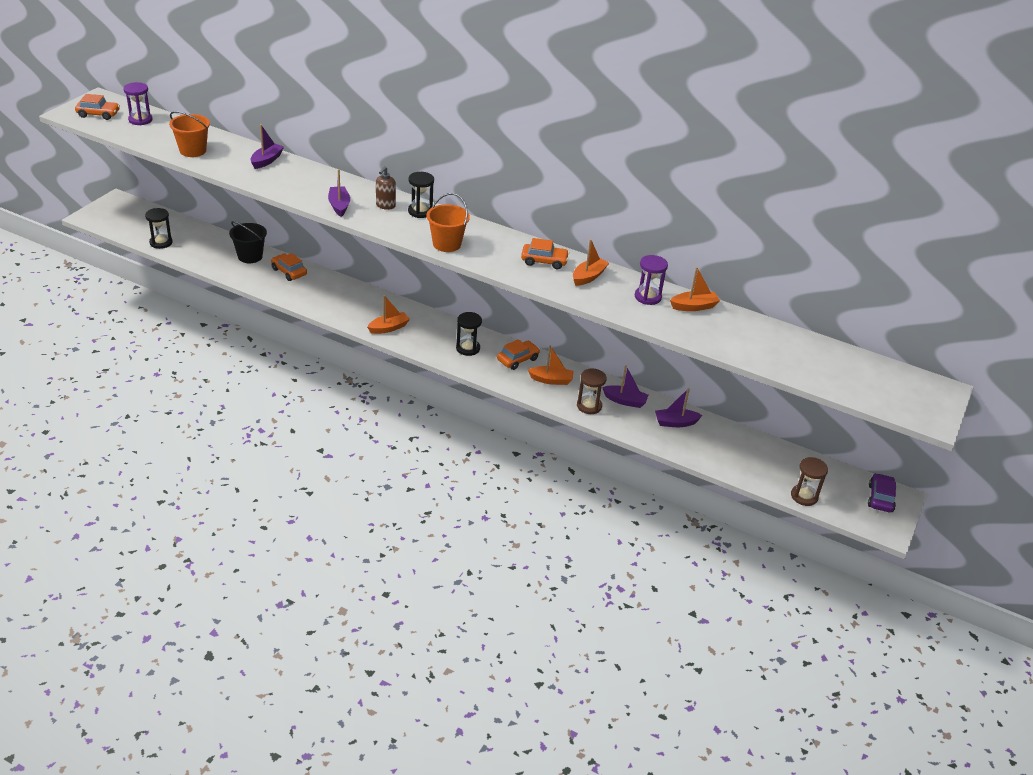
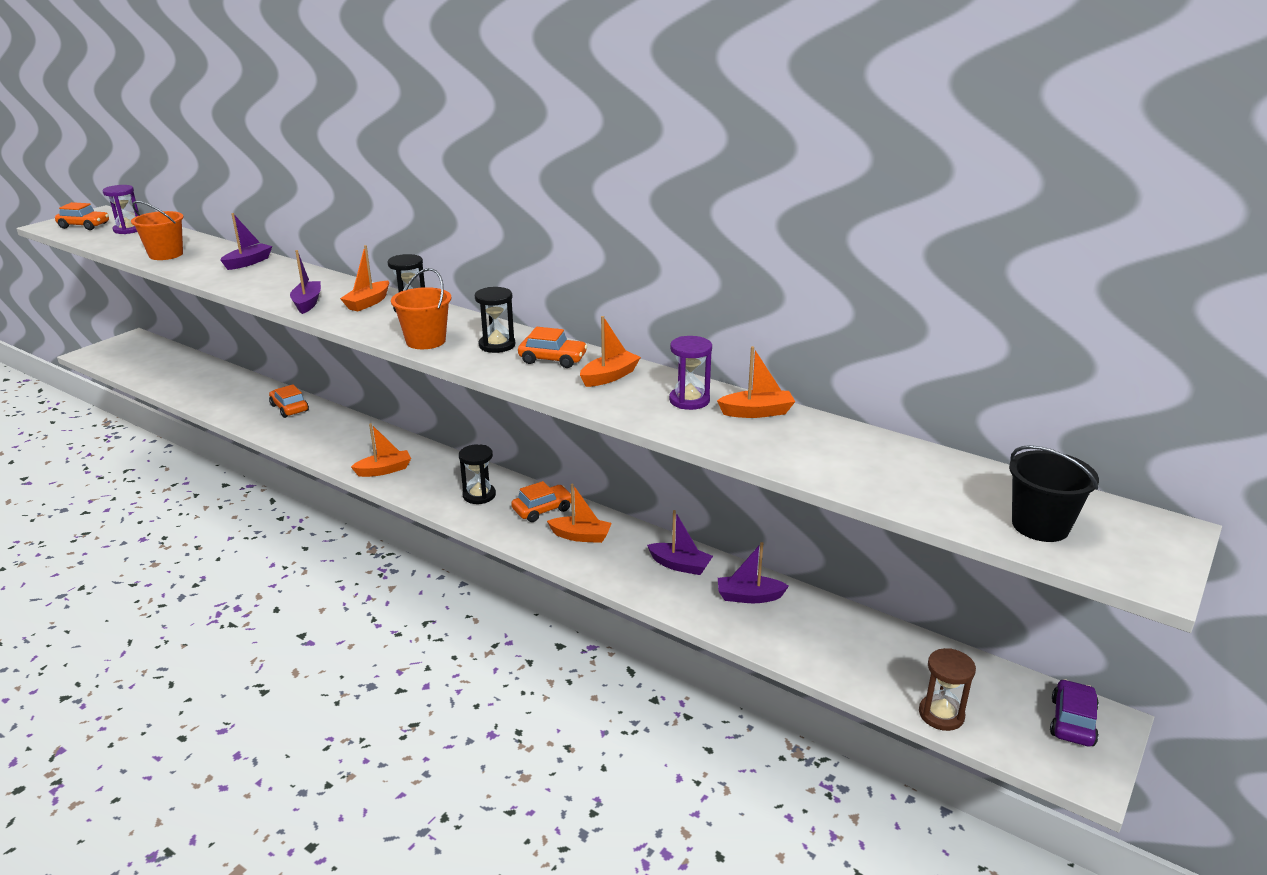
camera: 10 degrees right, 10 degrees down
(161, 242) = (154, 378): black hourglass -> black hourglass (497, 345)
(250, 256) = (251, 392): black bucket -> black bucket (1040, 526)
(385, 206) = (368, 303): brown soap dispenser -> orange boat
(589, 406) = (625, 571): brown hourglass -> none

